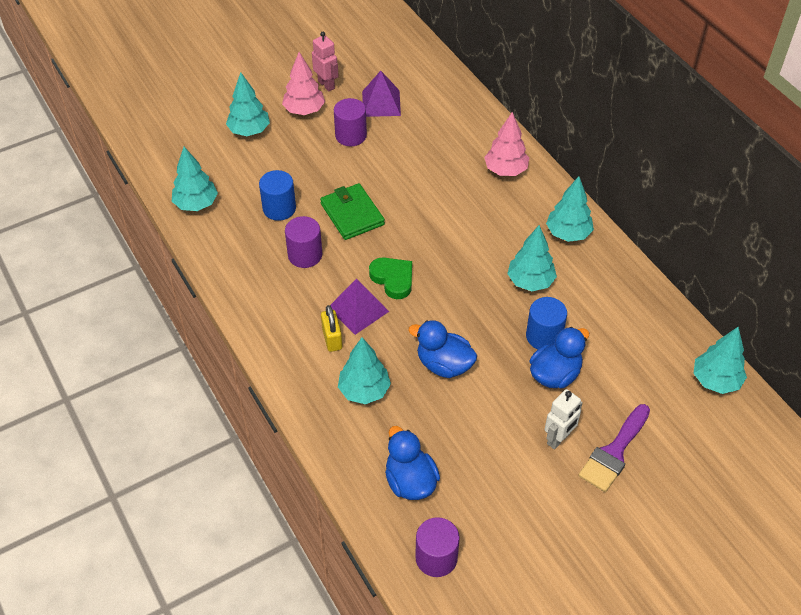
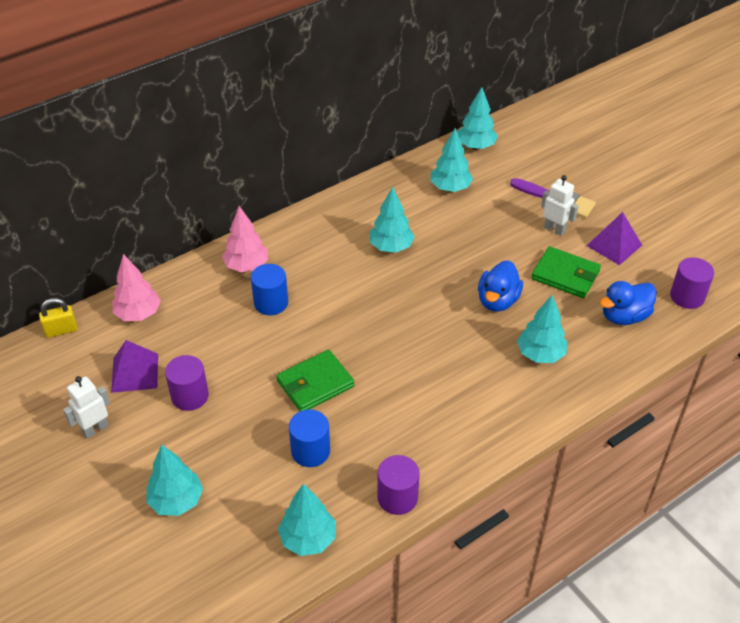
camera: 95 degrees left, 5 degrees down
(304, 110) = (142, 447): pink tree -> pink tree (138, 314)
(305, 255) = (378, 419): purple cylinder -> purple cylinder (397, 497)
(326, 85) = (95, 429): pink robot -> white robot
(332, 339) = (485, 384): yellow padlock -> yellow padlock (61, 330)
(358, 309) = (445, 367): purple pyramid -> purple pyramid (614, 245)
(393, 279) = (402, 343): green heart -> none
(480, 435) = (565, 275): none -> green wallet
(544, 336) = (452, 238): blue cylinder -> blue cylinder (271, 303)
(555, 374) = (491, 231): blue duck -> none
(568, 233) = (329, 223): turquoise tree -> turquoise tree (450, 188)

